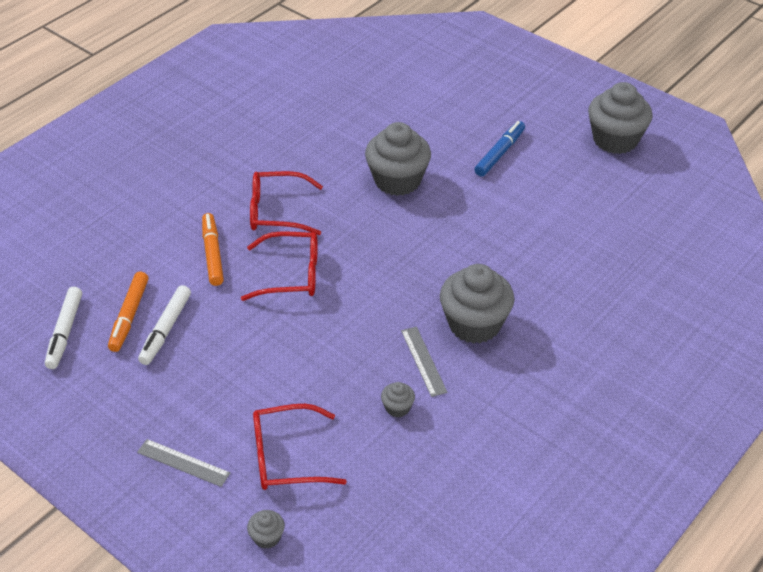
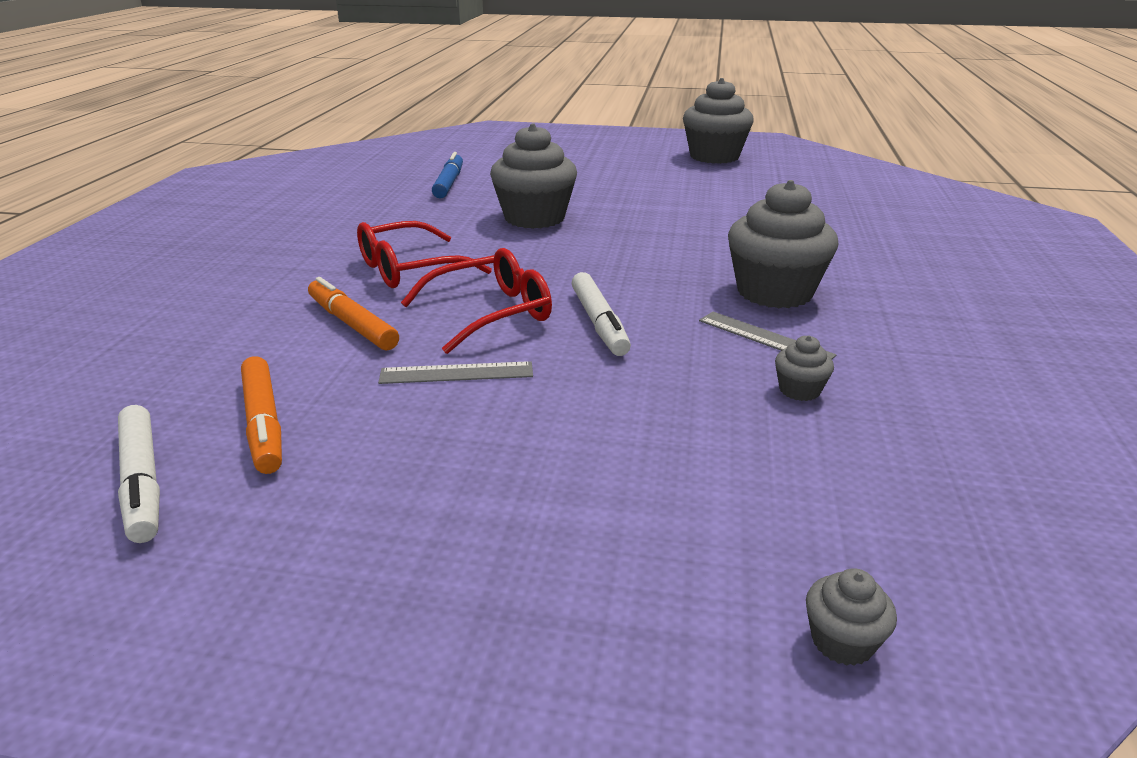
camera: 30 degrees left, 15 degrees down
(166, 329) = (346, 419): white marker -> white marker (599, 323)
(183, 462) = (552, 588): grey ruler -> grey ruler (456, 373)
(287, 457) = (723, 504): red glasses -> none
(500, 153) = (619, 182): blue marker -> blue marker (449, 183)

